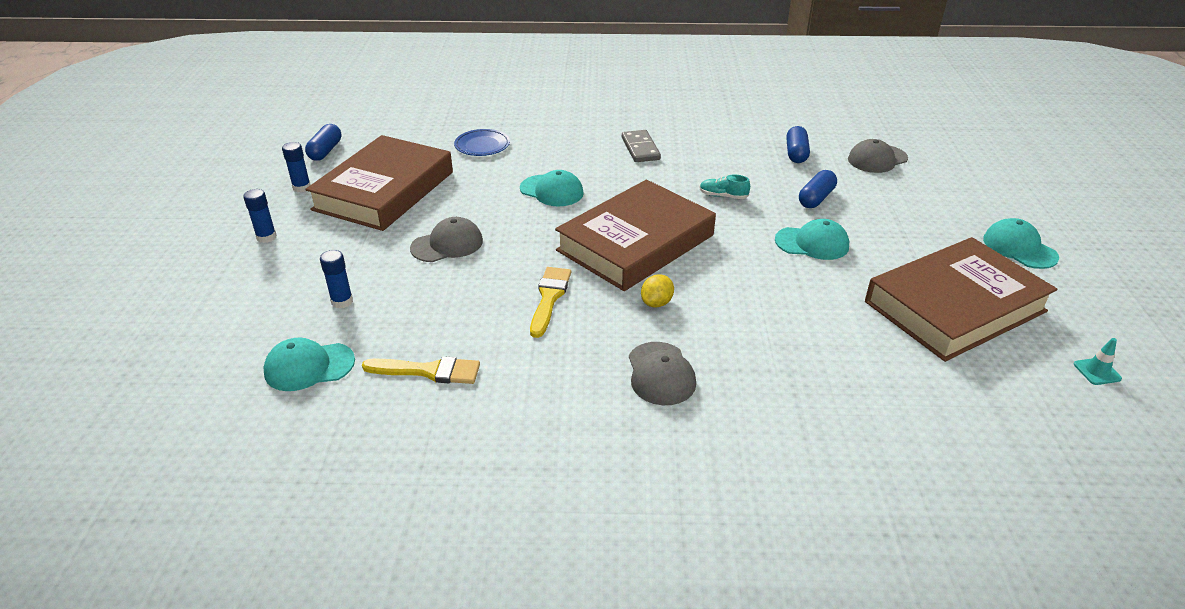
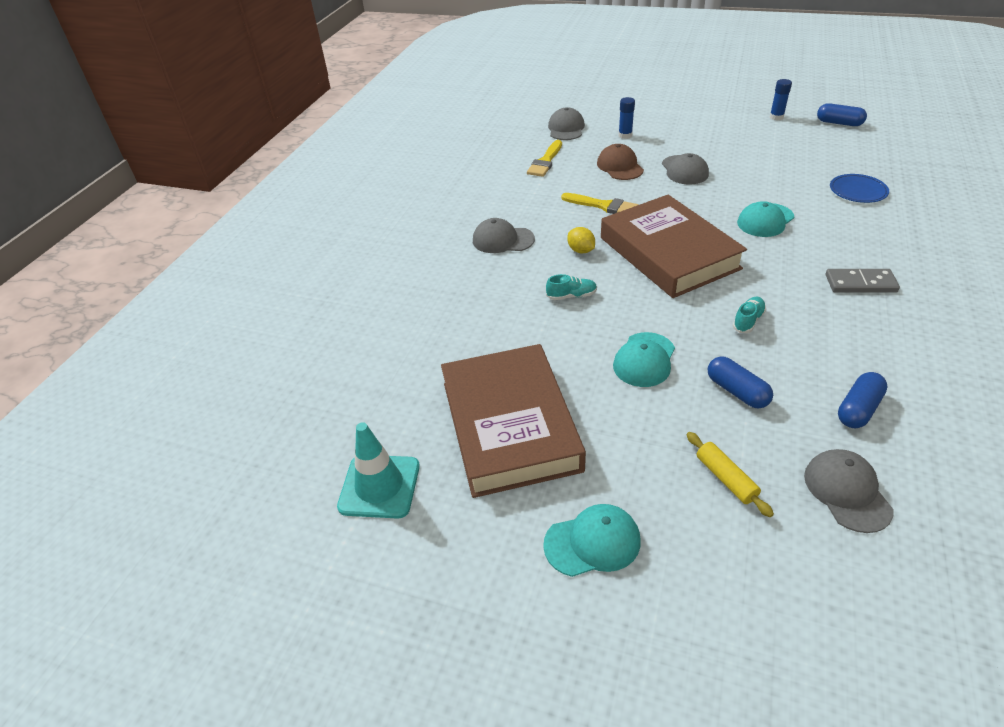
camera: 110 degrees right, 5 degrees up
(266, 237) = (707, 110): blue glue stick -> none
(309, 367) = (566, 128): turquoise cap -> grey cap
(384, 191) = (770, 147): brown book -> none
(441, 296) = (620, 166): none -> brown cap
(746, 298) = (571, 296): none -> turquoise shoe
(796, 153) = (858, 409): blue capsule -> blue capsule turned 75 degrees counterclockwise
(908, 200) = (725, 479): none -> yellow rolling pin
(1097, 371) = (379, 486): turquoise traffic cone -> turquoise traffic cone, size x2.10

